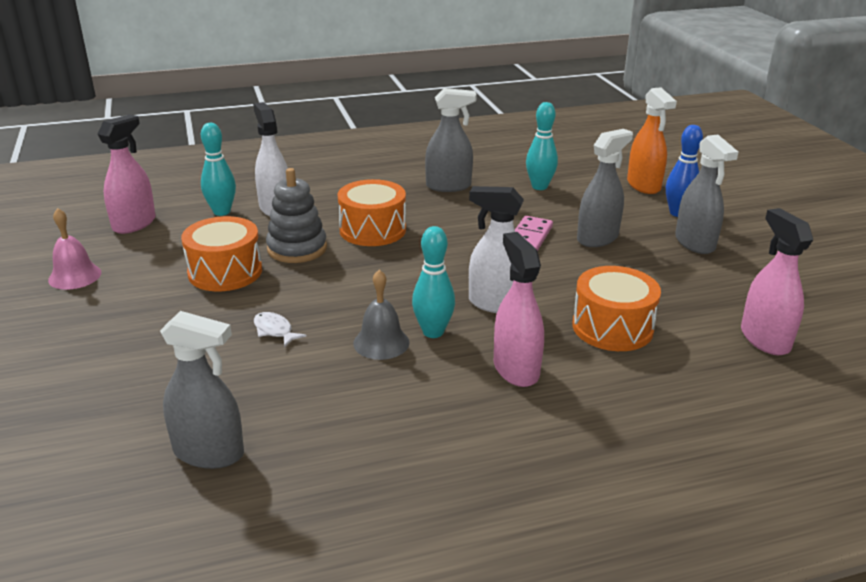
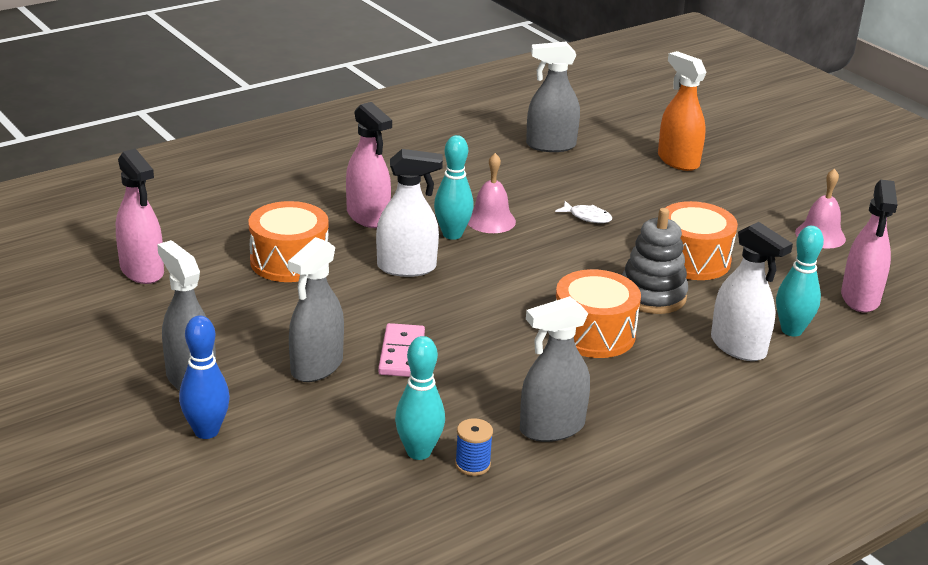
camera: 160 degrees right, 0 degrees up
(381, 342) = (490, 220): grey bell -> pink bell
(509, 178) = (472, 464): none -> blue spool
(643, 185) = (255, 486): orange spray bottle -> orange spray bottle (678, 161)

